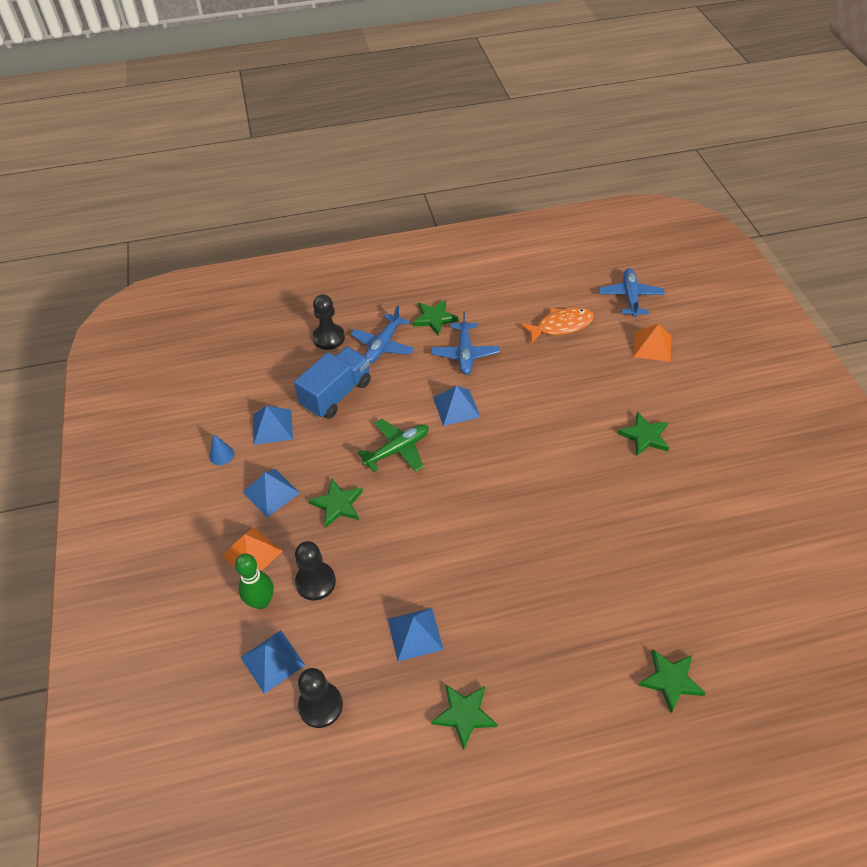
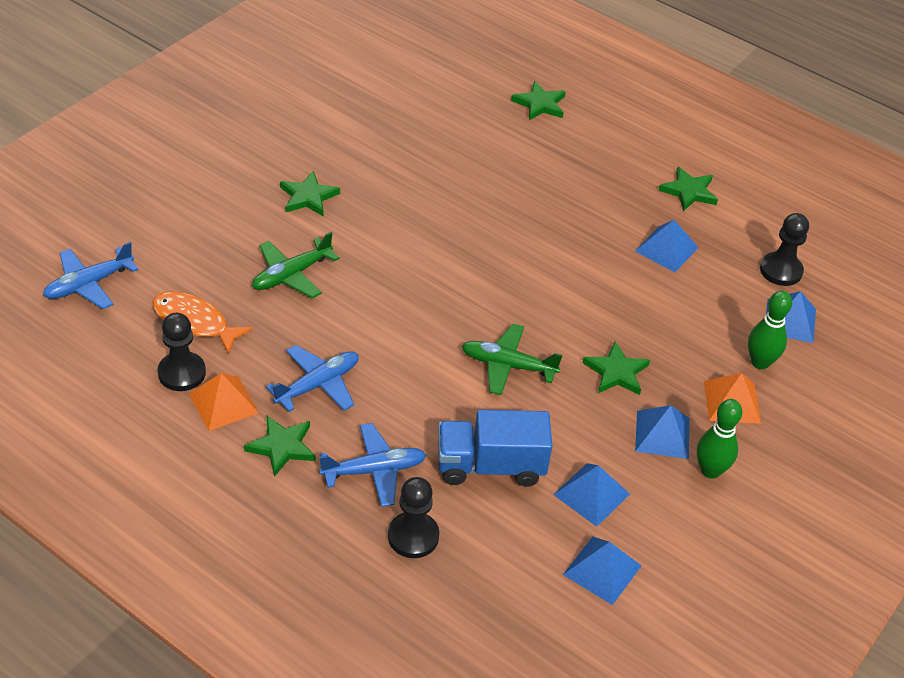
camera: 135 degrees left, 5 degrees down
(221, 455) = (672, 513): blue cone -> none
(223, 497) = (710, 470): none -> green bowling pin
(315, 582) = (701, 337): black pawn -> black pawn (182, 373)
(456, 407) = (405, 350): blue pyramid -> blue pyramid (602, 570)
(568, 387) = (291, 275): none -> green plane
(652, 346) = (165, 236): orange pyramid -> orange pyramid (223, 403)

